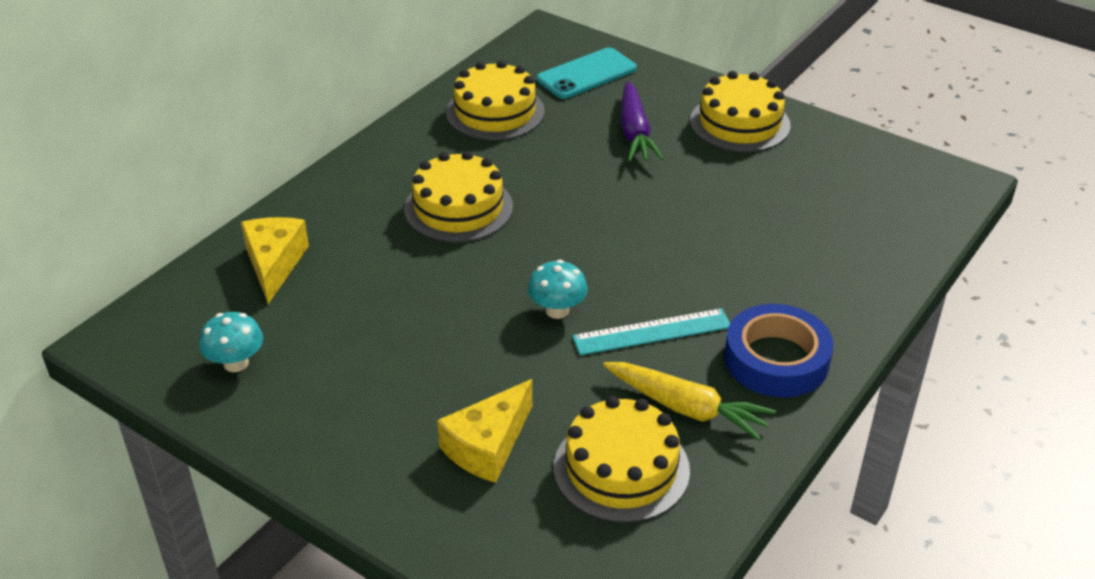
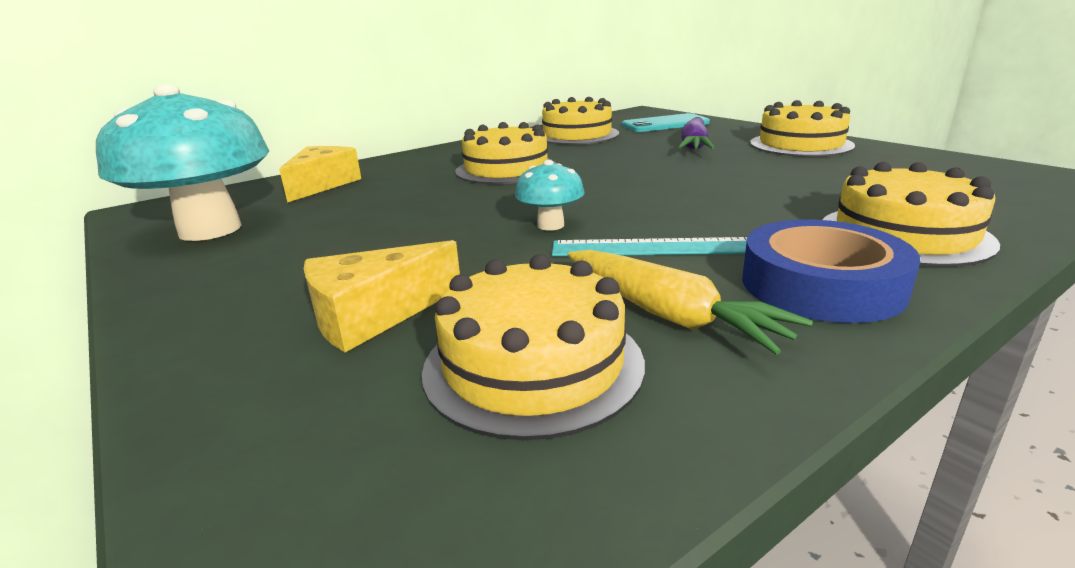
camera: 20 degrees right, 15 degrees down
(236, 363) = (210, 230): turquoise mushroom -> turquoise mushroom, size x2.23
(828, 287) = (904, 234): none -> yellow cake

